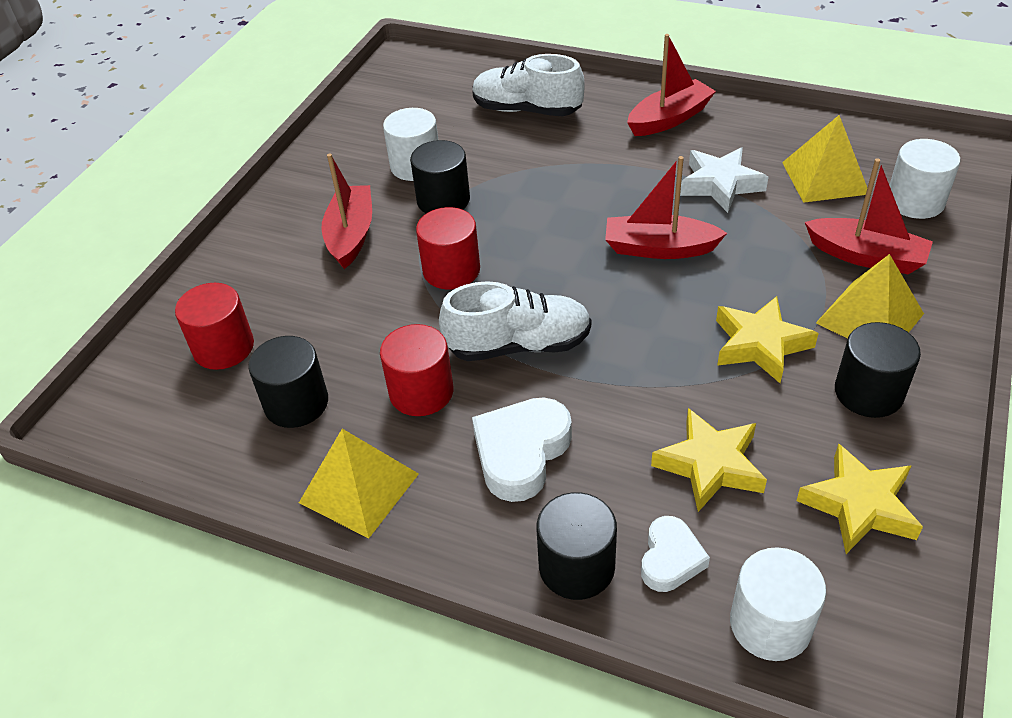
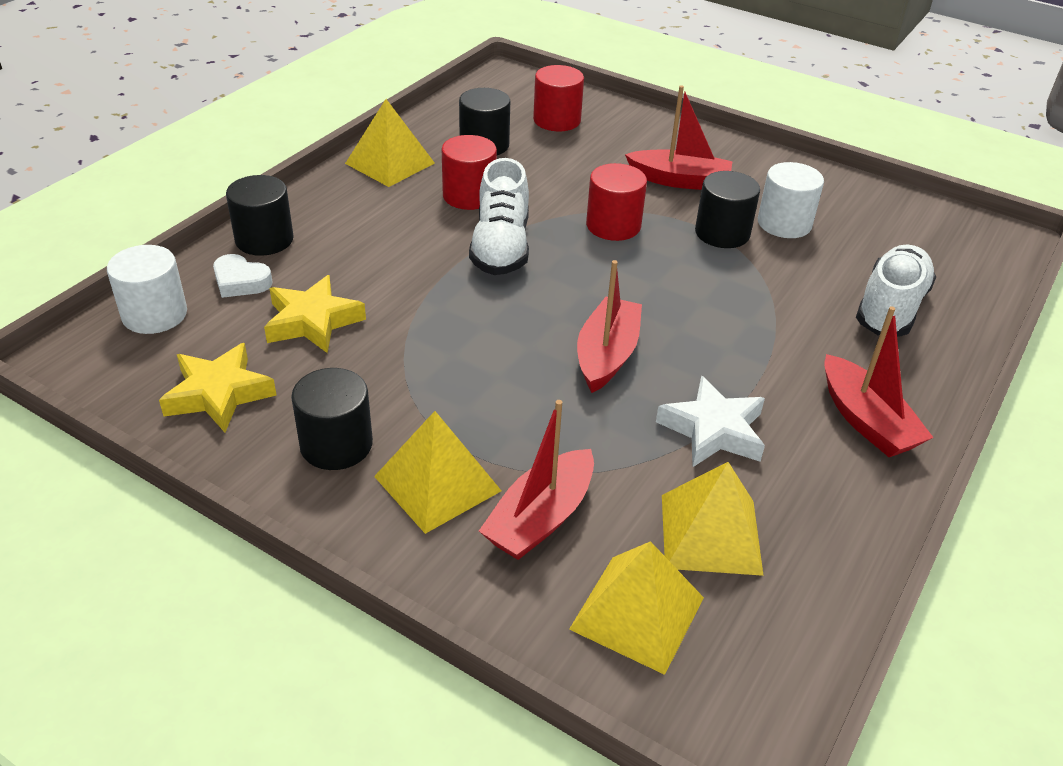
camera: 95 degrees right, 5 degrees down
(521, 453) = (381, 232): white heart -> none
(760, 344) = (436, 389): yellow star -> none
(915, 201) = (637, 613): white cylinder -> yellow pyramid

